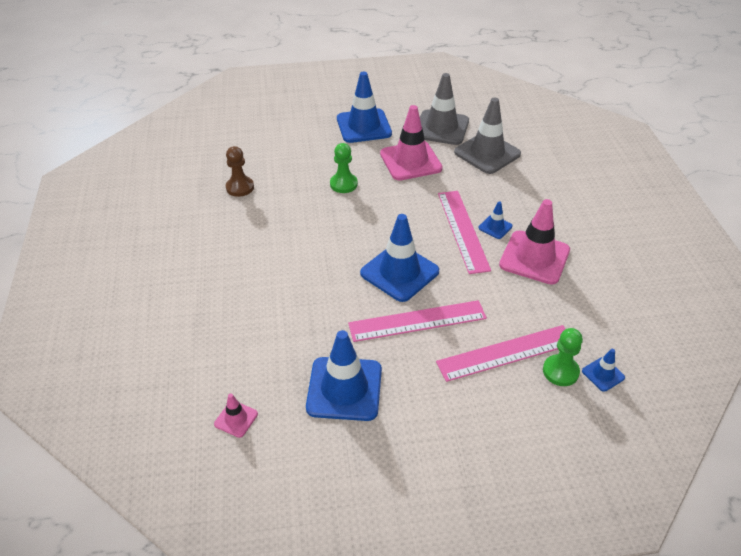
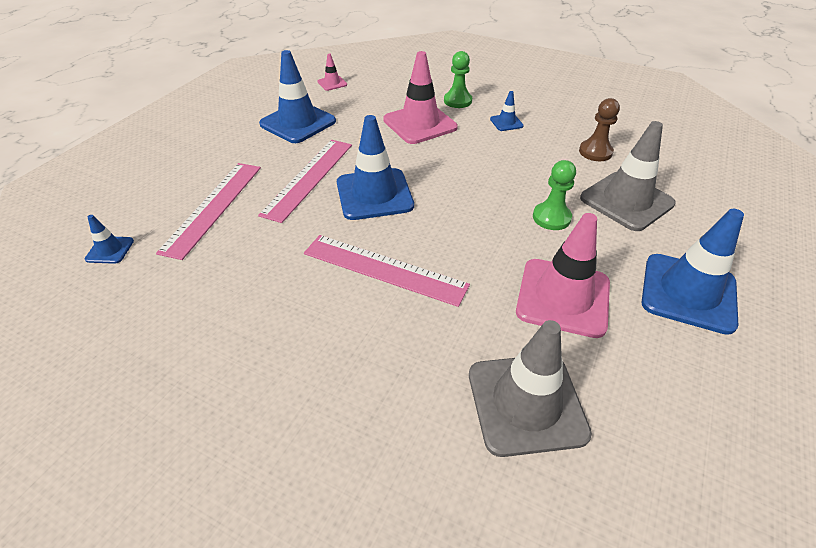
camera: 125 degrees right, 0 degrees up
(441, 128) = (642, 386): grey traffic cone -> grey traffic cone (626, 201)
(495, 227) = (360, 301): blue traffic cone -> blue traffic cone (506, 122)
(534, 257) = (278, 302): pink traffic cone -> pink traffic cone (420, 124)
(560, 371) = (153, 226): green pawn -> green pawn (457, 101)

